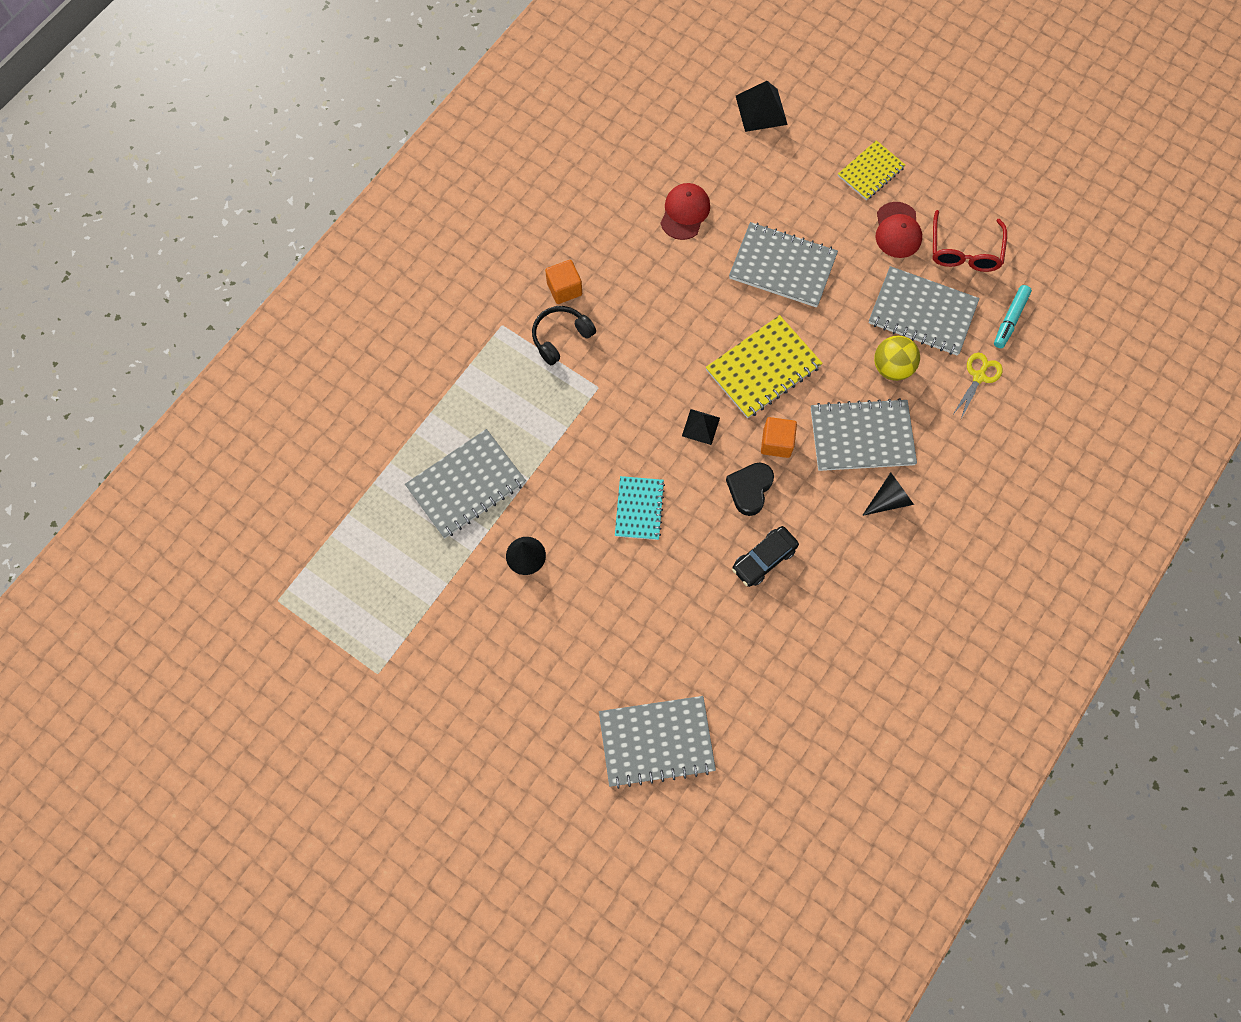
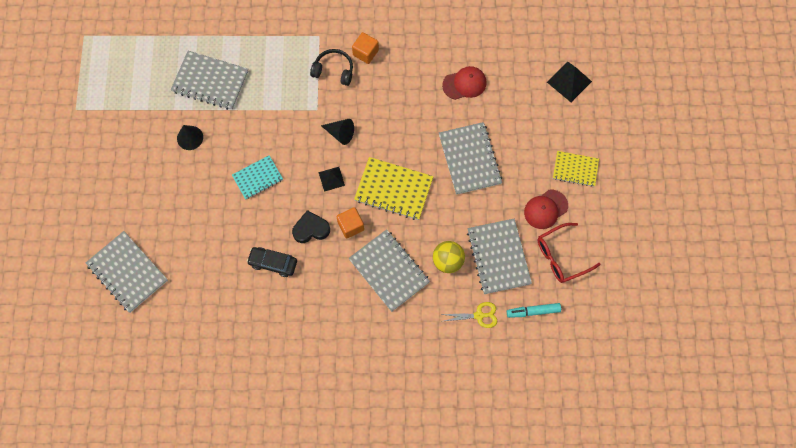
camera: 55 degrees right, 0 degrees up
(888, 499) = (359, 310): black cone -> black cone (340, 133)

